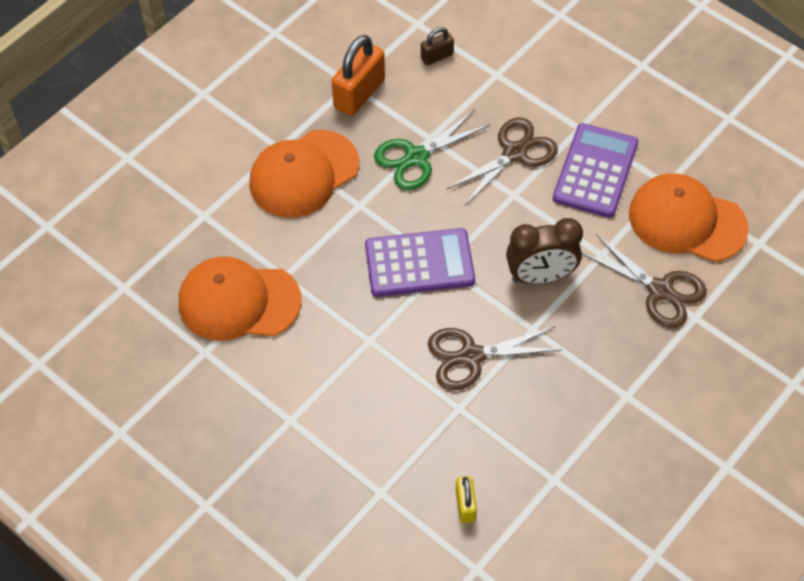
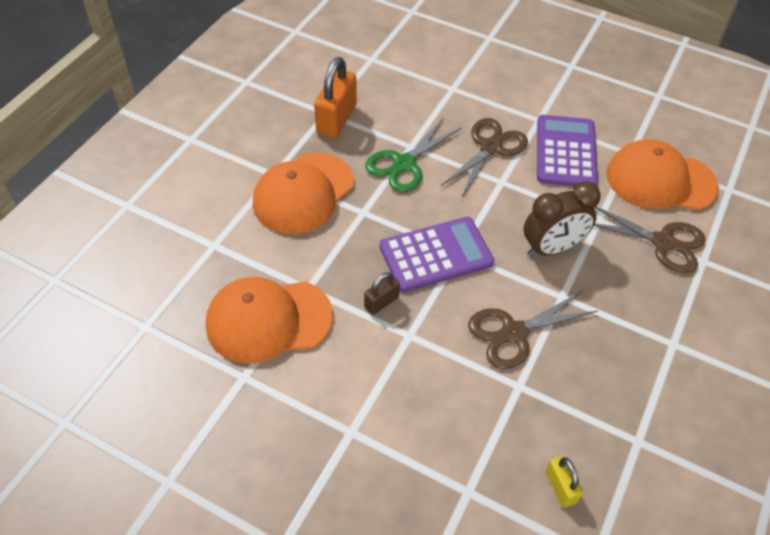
camera: 15 degrees left, 5 degrees down
(437, 56) = (396, 81): brown padlock -> brown padlock (381, 302)

